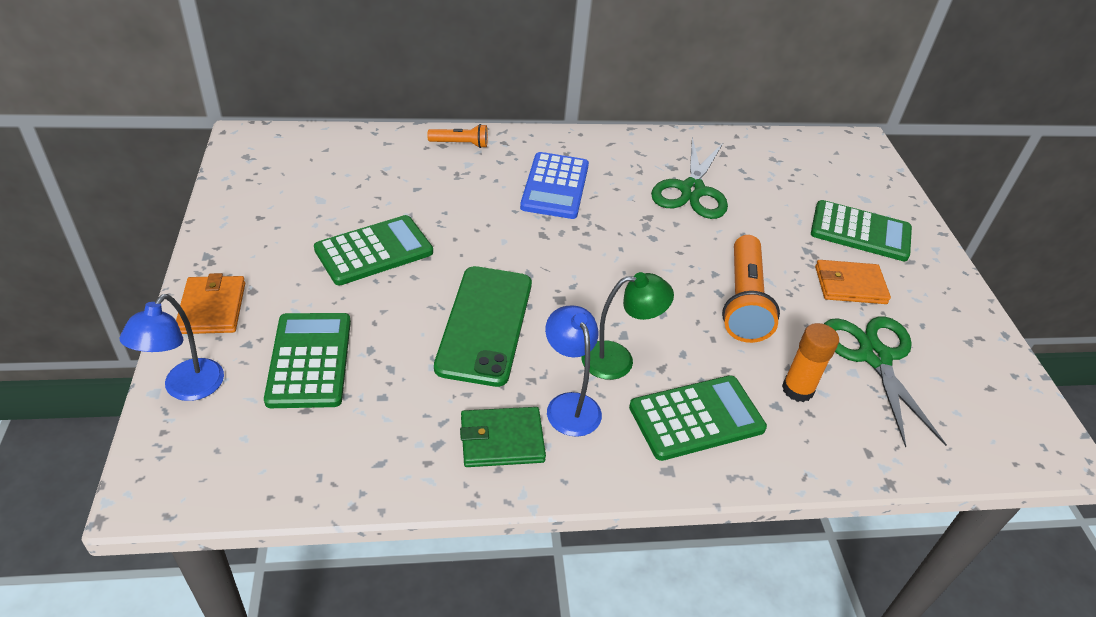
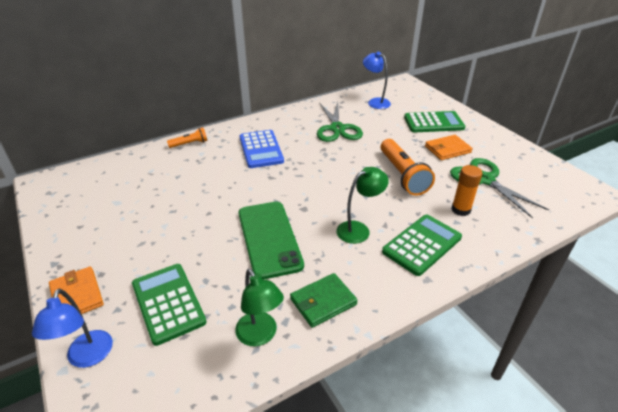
camera: 20 degrees left, 5 degrees down
(374, 251) = (172, 220): green calculator -> none
(395, 449) = (260, 336): none -> green lamp
(569, 405) = (348, 265): blue lamp -> blue lamp (375, 102)

